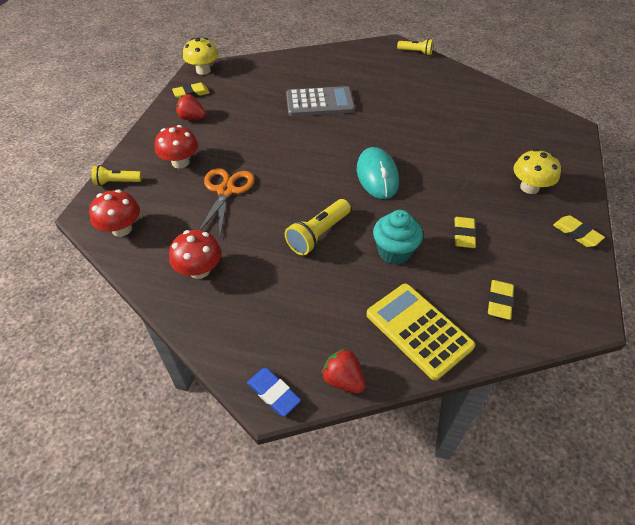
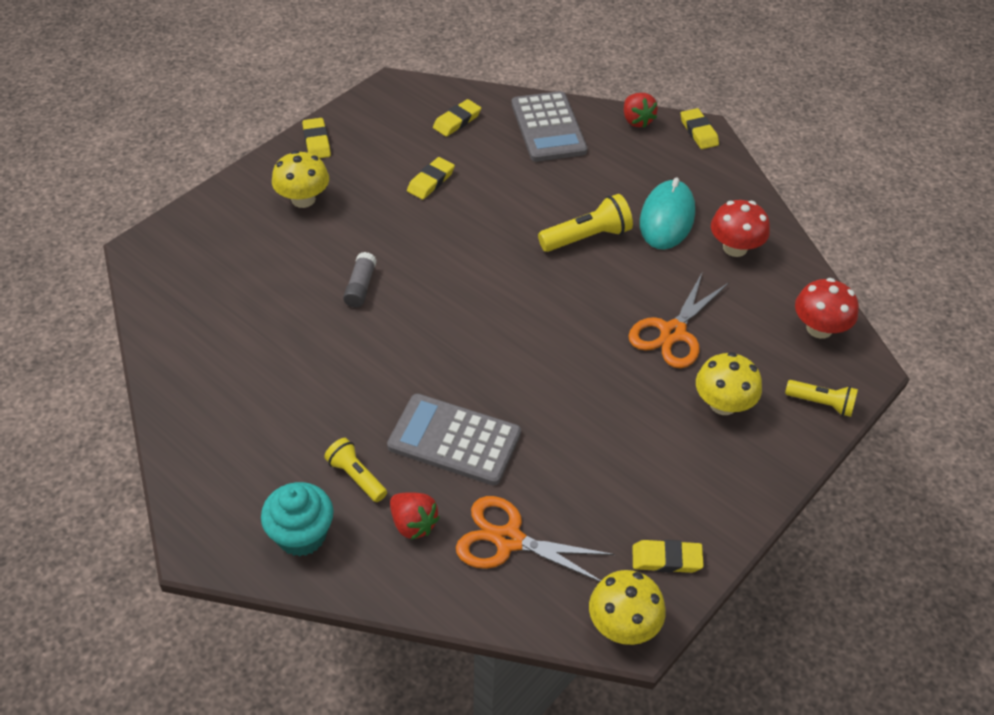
camera: 155 degrees left, 0 degrees up
(180, 162) = (723, 404): red mushroom -> yellow mushroom
(192, 118) = (682, 491): red strawberry -> red strawberry (413, 524)
(268, 79) = (508, 540): none -> orange scissors
(273, 393) = (698, 132): blue eraser -> yellow eraser
(377, 176) = (467, 280): turquoise mouse -> turquoise mouse (667, 218)
(394, 252) = (517, 192): turquoise cupcake -> turquoise cupcake (301, 535)
(415, 52) = (186, 498): yellow flashlight -> yellow flashlight (356, 476)
(418, 330) = (548, 127): yellow calculator -> grey calculator
(435, 150) = (360, 287): none -> grey glue stick

